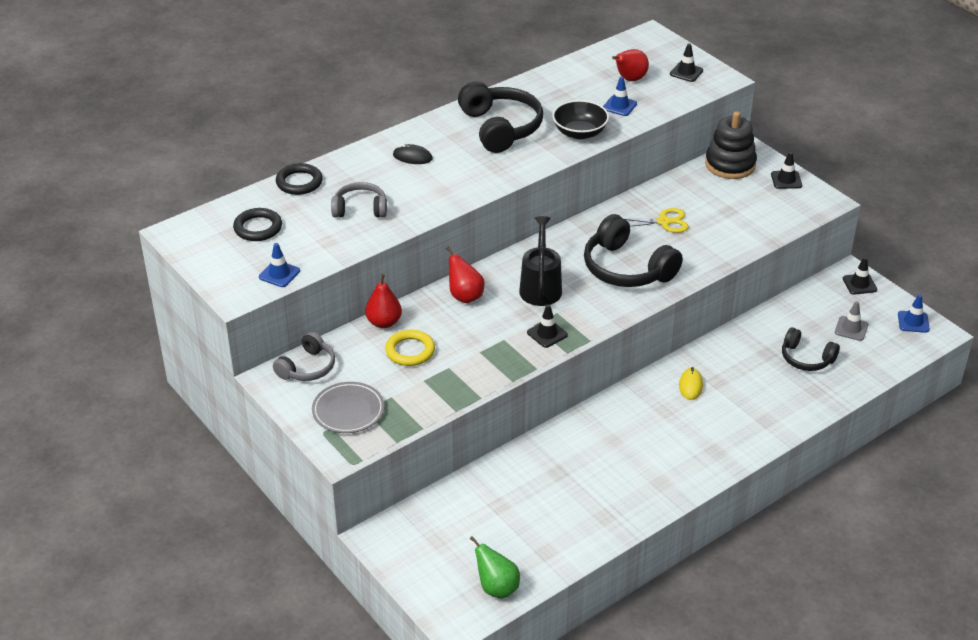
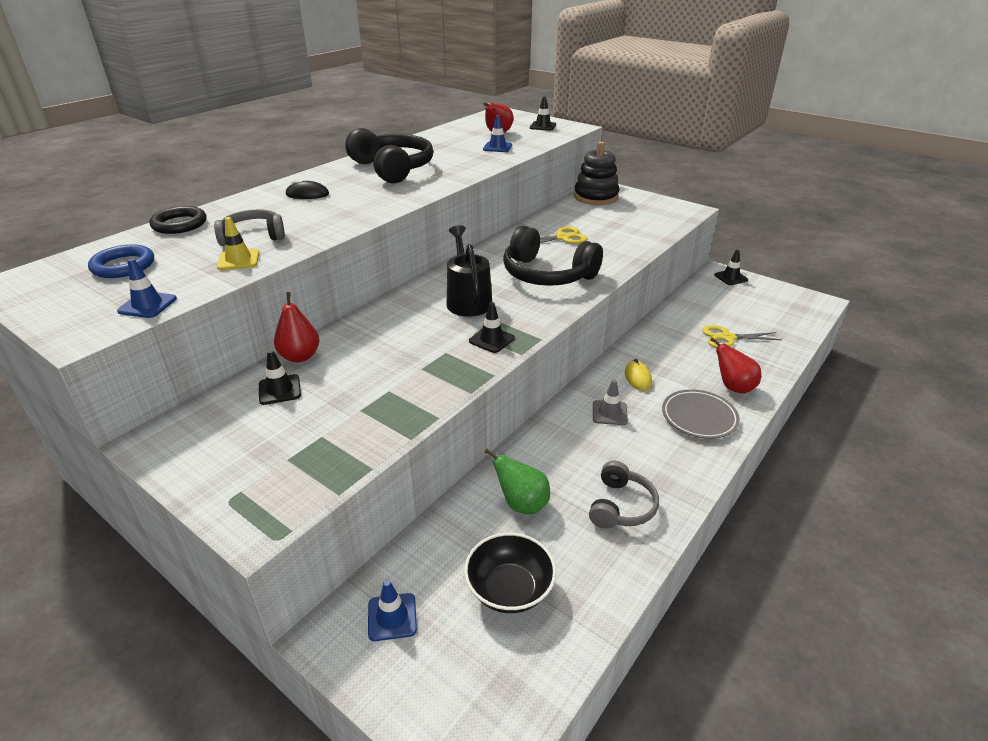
camera: 15 degrees left, 5 degrees down
(258, 228) = (123, 266): black ring -> blue ring
(307, 367) = (204, 420): grey headphones -> grey headphones (620, 506)
(347, 236) = (238, 260): none -> yellow traffic cone
(348, 411) = (264, 464): grey plate -> grey plate (699, 417)
(410, 351) = (337, 380): yellow ring -> none
(465, 296) = (389, 319): red pear -> red pear (733, 387)
(497, 588) = (522, 679): green pear -> green pear (522, 504)
(579, 133) = (469, 165): black bowl -> black bowl (509, 589)
(786, 180) = (648, 201): black traffic cone -> black traffic cone (279, 390)
(806, 358) = (728, 338): black headphones -> yellow scissors
(851, 328) = (748, 309): grey traffic cone -> grey traffic cone (609, 413)
(913, 322) = (794, 297): blue traffic cone -> blue traffic cone (392, 617)

